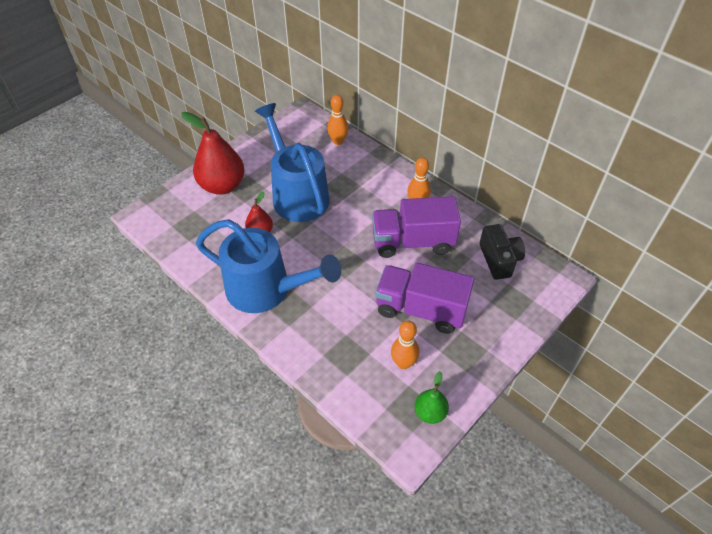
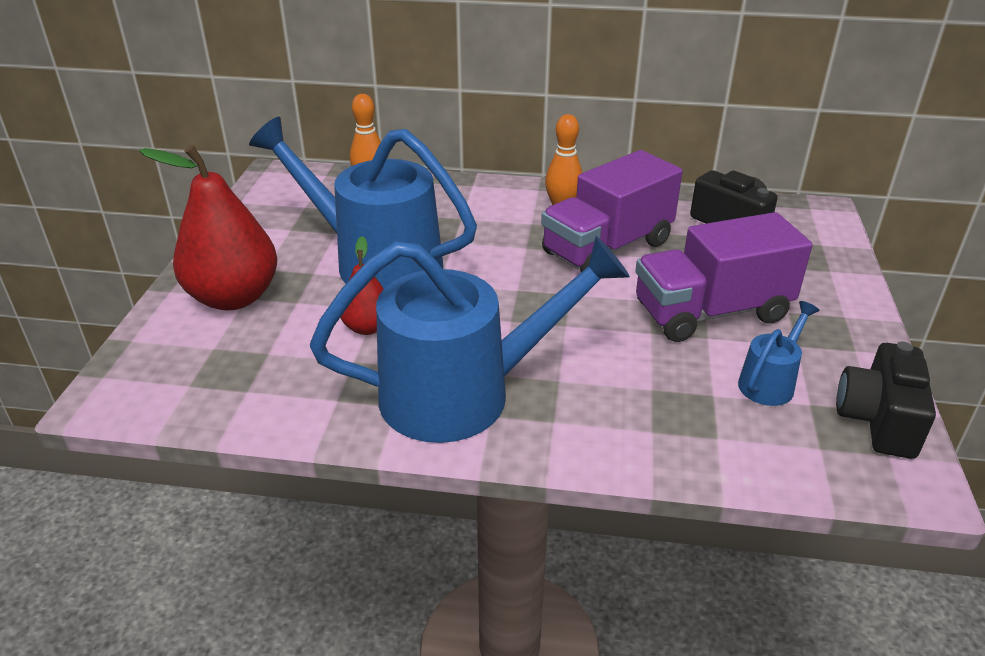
camera: 35 degrees left, 15 degrees down
(403, 363) = (770, 382): orange bowling pin -> blue watering can
(430, 413) = (878, 420): green pear -> black camera

